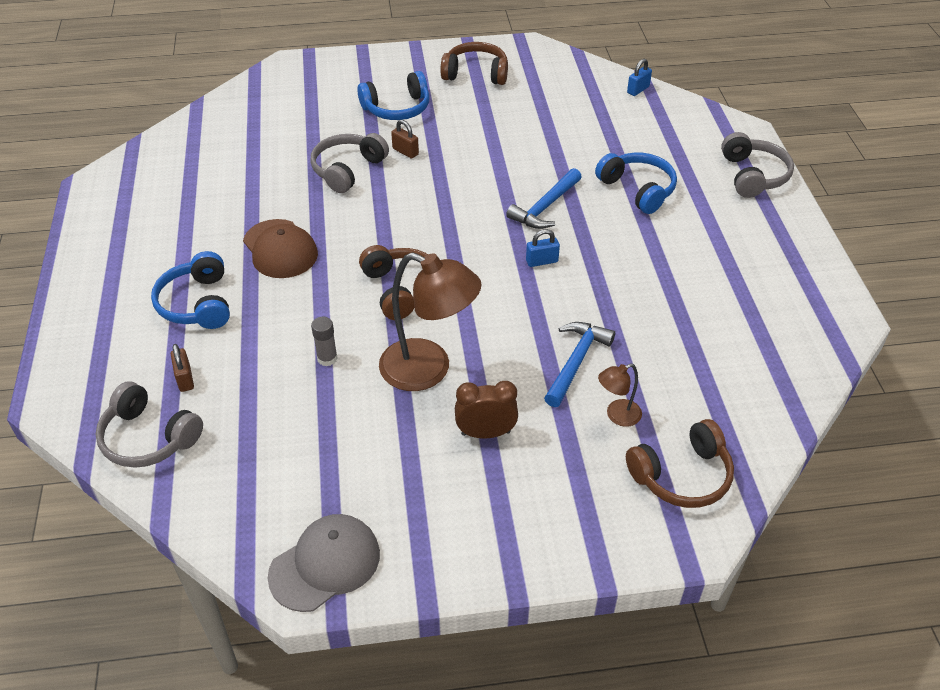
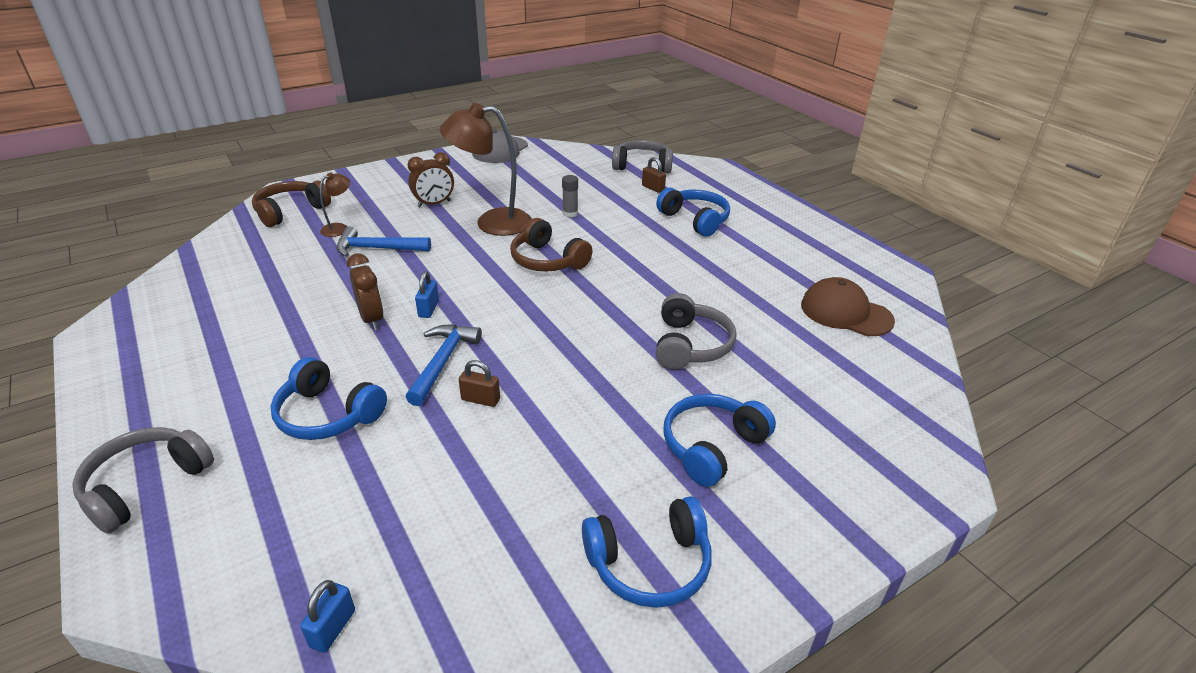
camera: 155 degrees right, 10 degrees down
(280, 249) = (676, 263): brown cap -> brown cap (846, 313)
(405, 152) = (646, 384): brown padlock -> brown padlock (480, 399)
(476, 73) = (649, 563): brown headphones -> blue headphones
(542, 261) = (429, 309): blue padlock -> blue padlock turned 45 degrees counterclockwise
(576, 362) = (377, 249): blue hammer -> blue hammer turned 90 degrees clockwise
(595, 264) = (372, 319): none -> brown clock
(753, 175) = (146, 485): grey headphones -> grey headphones turned 60 degrees clockwise

